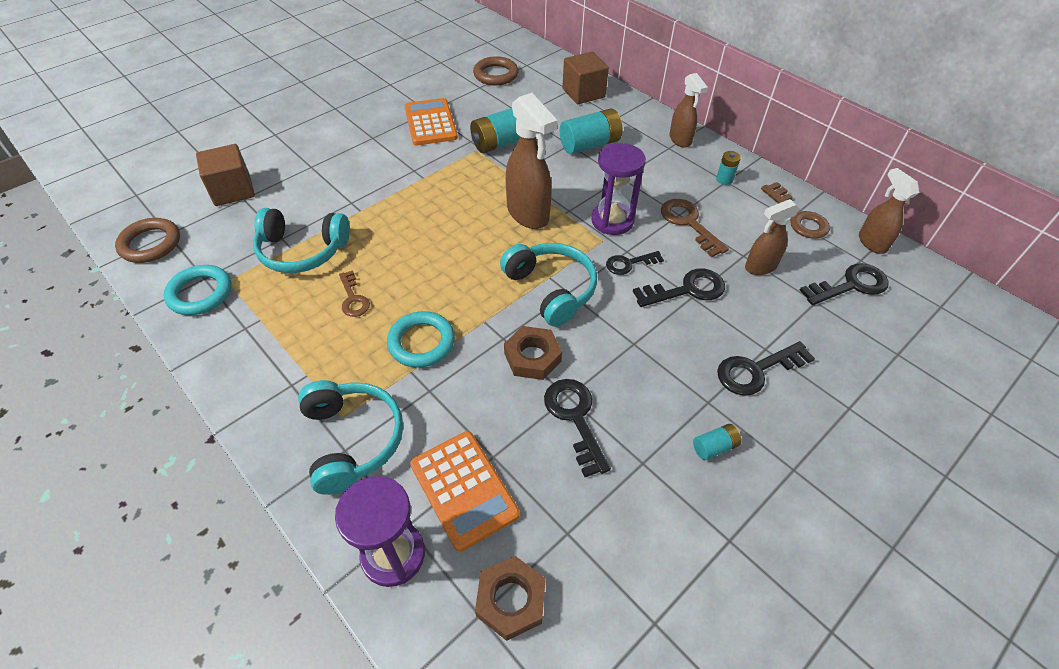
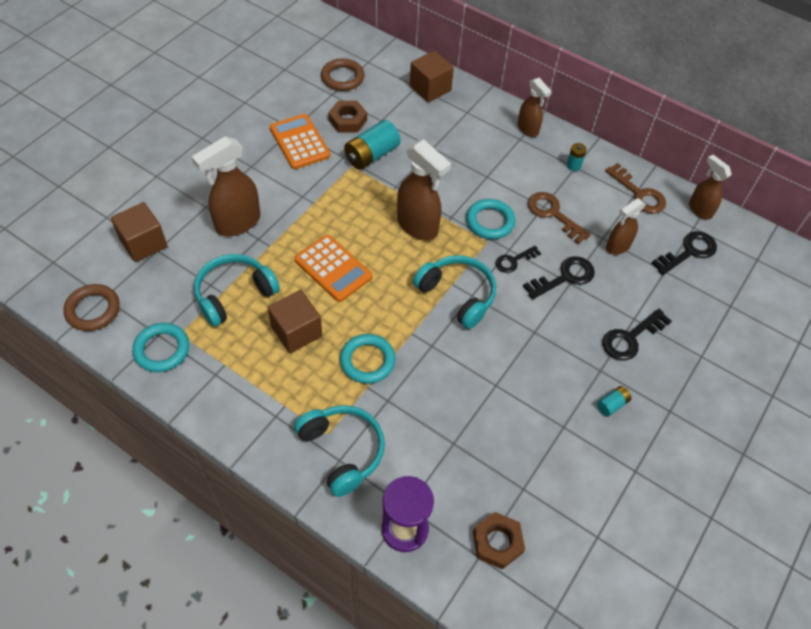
camera: 15 degrees left, 5 degrees up
(302, 251) = (234, 294): turquoise headphones -> turquoise headphones turned 150 degrees clockwise
(336, 185) = (237, 223): none -> brown spray bottle
(353, 298) = (296, 331): brown key -> brown cube
(464, 489) = (440, 472): orange calculator -> orange calculator (333, 268)
(532, 357) = (459, 357): brown nut -> brown nut (347, 120)
(575, 418) = (505, 401): black key -> none
(590, 144) = (451, 145): turquoise battery -> none
(612, 221) = (490, 221): purple hourglass -> turquoise ring

